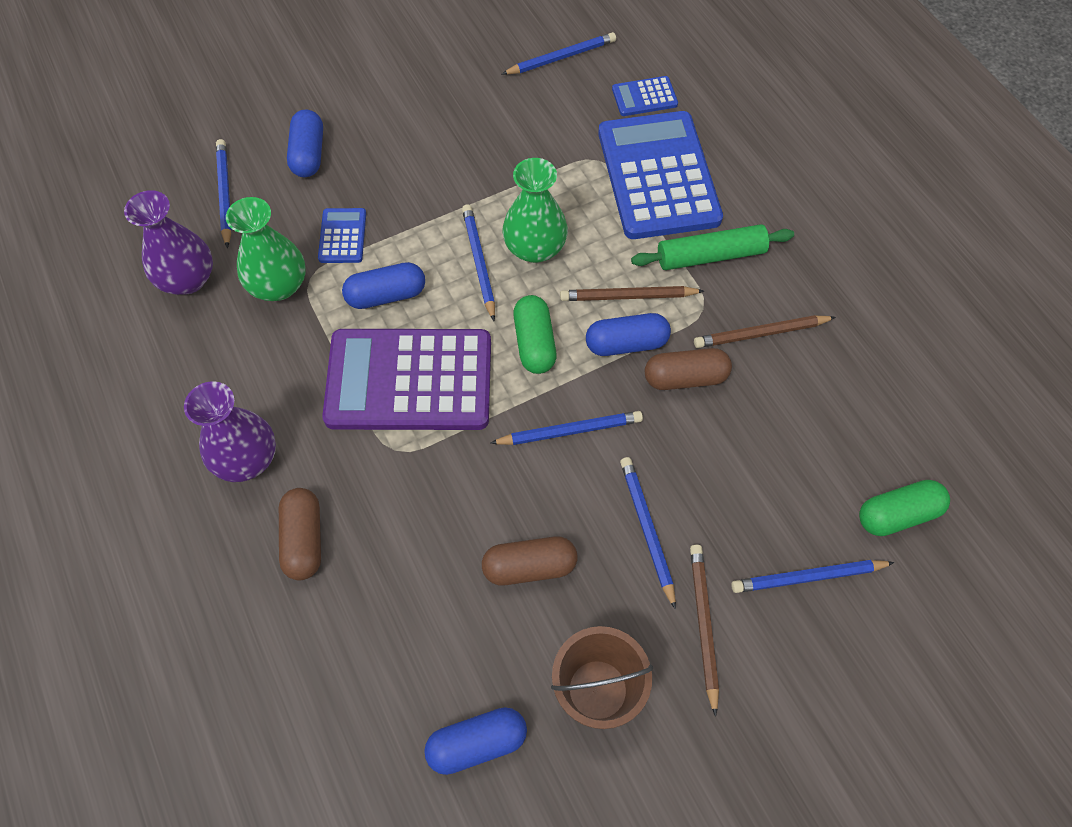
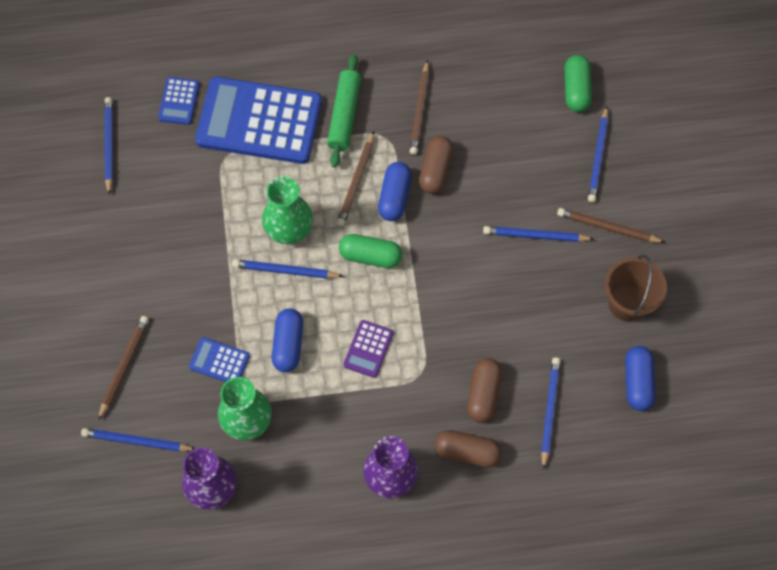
camera: 70 degrees left, 5 degrees up
(308, 154) = (124, 366): blue capsule -> brown pencil
(409, 380) = (368, 349): purple calculator -> purple calculator, size x0.43
(529, 566) = (536, 315): brown capsule -> brown capsule (483, 394)
(570, 431) = (448, 257): blue pencil -> blue pencil (549, 411)

